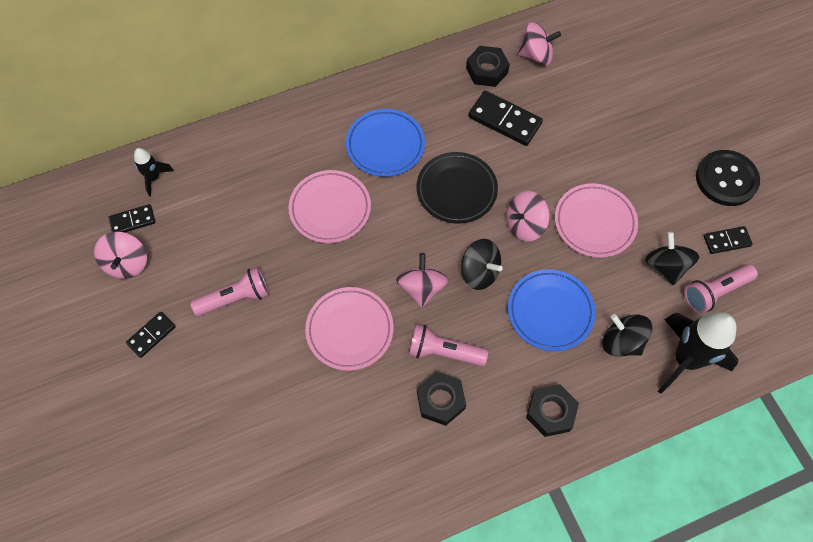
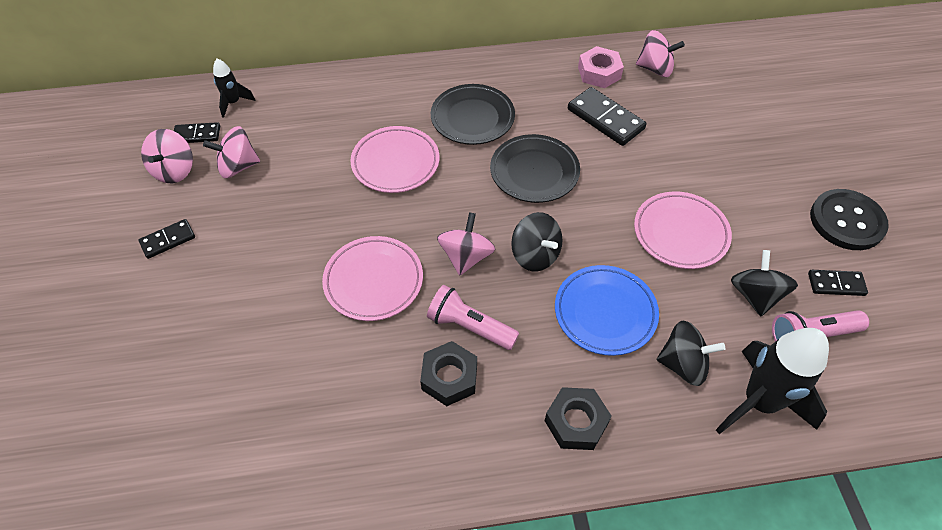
camera: 15 degrees right, 10 degrees down
(235, 298) = (267, 224): pink flashlight -> none
(385, 145) = (472, 118): blue plate -> black plate
(487, 70) = (599, 73): black nut -> pink nut
(525, 225) = (600, 220): pink spinning top -> pink spinning top (238, 166)
(621, 342) = (683, 364): black spinning top -> black spinning top turned 135 degrees clockwise

